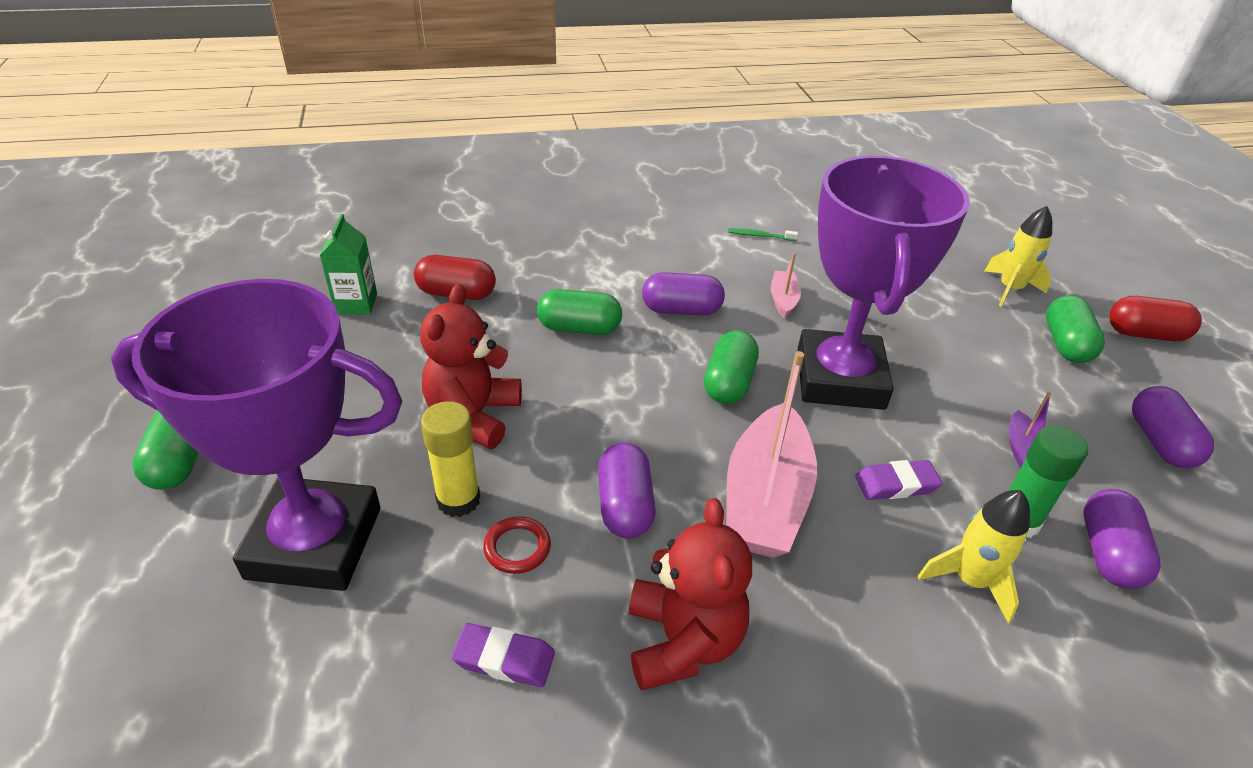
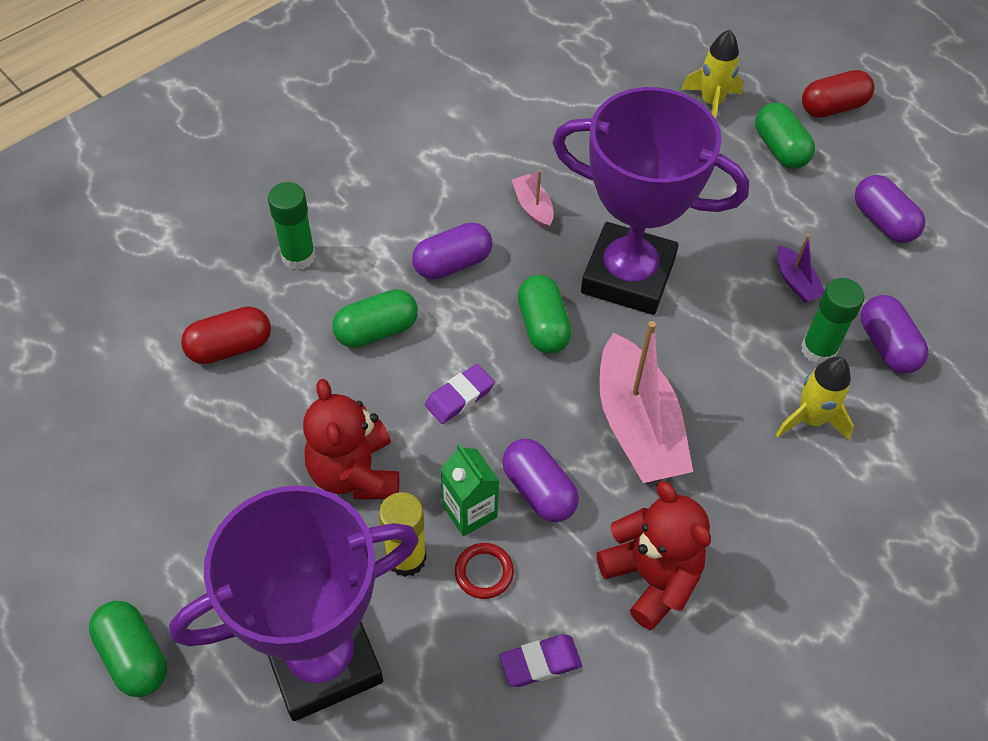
camera: 30 degrees left, 15 degrees up
(356, 304) = (141, 409): green carton -> green carton (469, 511)
(560, 260) = (298, 256): none -> green glue stick
(760, 236) = (466, 134): green toothbrush -> none
(840, 379) = (628, 276): purple trophy -> purple trophy turned 45 degrees counterclockwise
(896, 484) = (722, 361): purple eraser -> purple eraser (459, 397)

